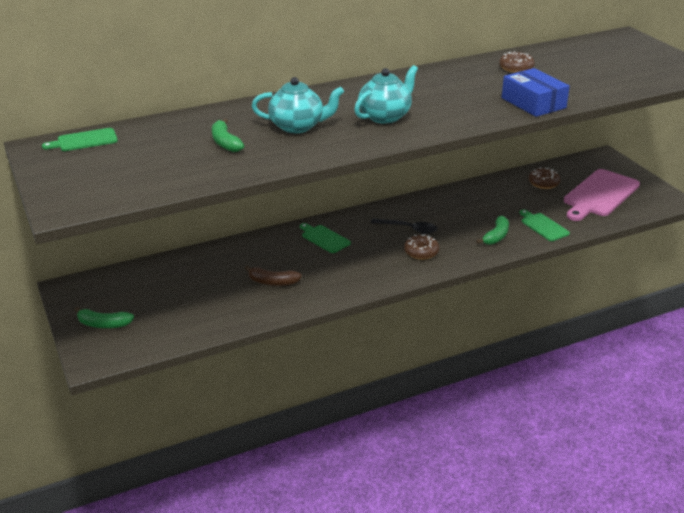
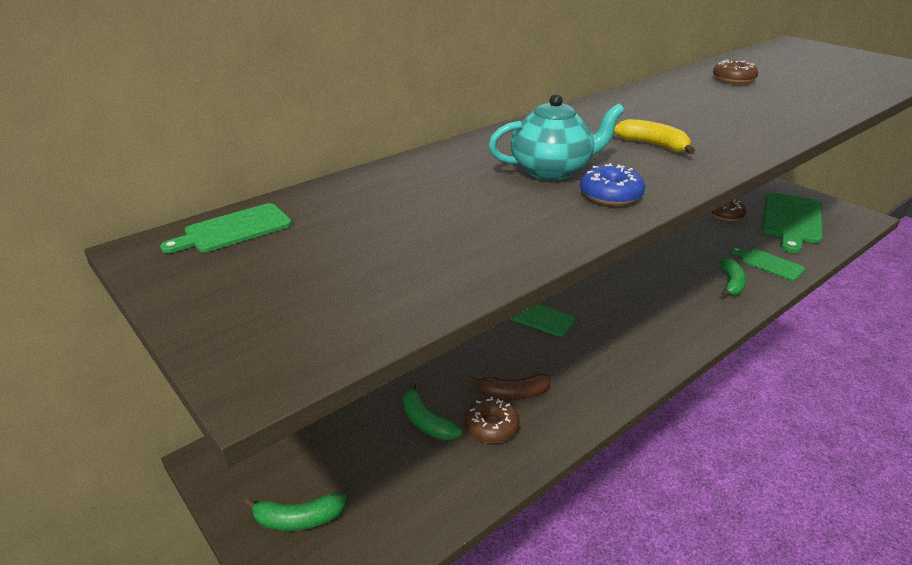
camera: 15 degrees left, 0 degrees up
(225, 142) = (468, 205): green banana -> green banana (426, 422)
(318, 146) = (610, 195): none -> blue donut
(385, 116) = (653, 145): turquoise teapot -> yellow banana
(408, 229) = (628, 289): black spoon -> none
(421, 252) = (665, 318): brown donut -> brown donut (491, 427)
(533, 103) = (806, 112): blue box -> none
(599, 195) = (791, 220): pink cutting board -> green cutting board

